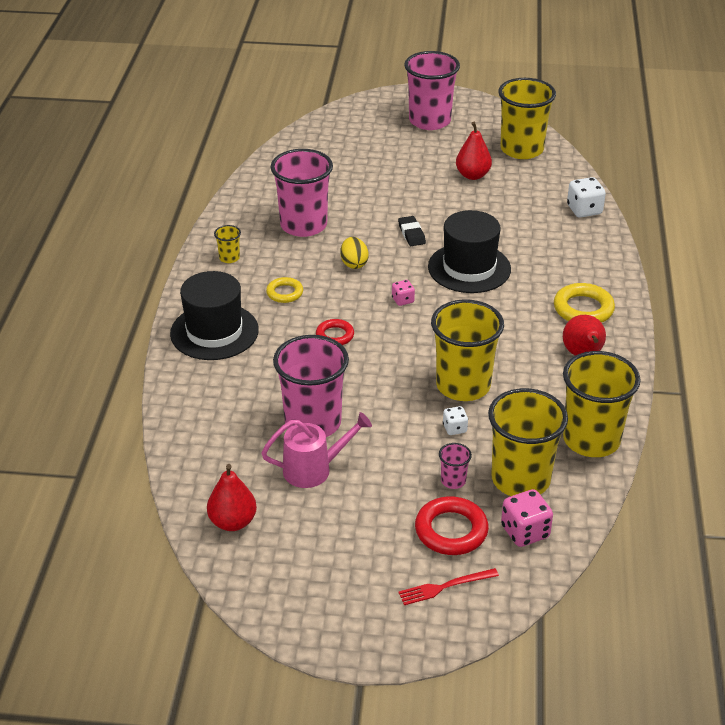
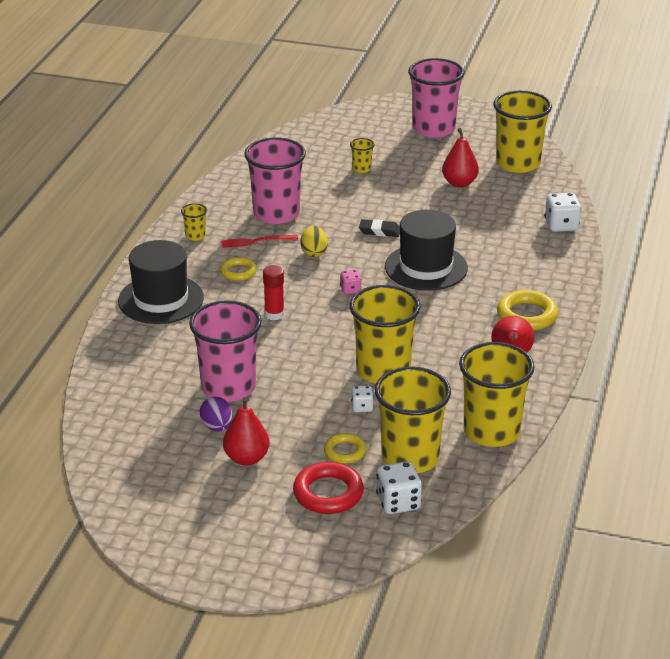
camera: 10 degrees right, 5 degrees down
(233, 522) = (127, 462): red pear -> red pear (246, 458)
(314, 469) = (217, 427): pink watering can -> purple egg
(335, 335) = (274, 314): red ring -> red glue stick
(373, 169) = (361, 169): none -> yellow cup
(411, 234) = (379, 231): black eraser -> black eraser turned 75 degrees counterclockwise
(445, 587) = (306, 539): red fork -> red fork (256, 241)
(453, 481) = (345, 451): pink cup -> yellow ring
(525, 532) = (398, 502): pink dice -> white dice

